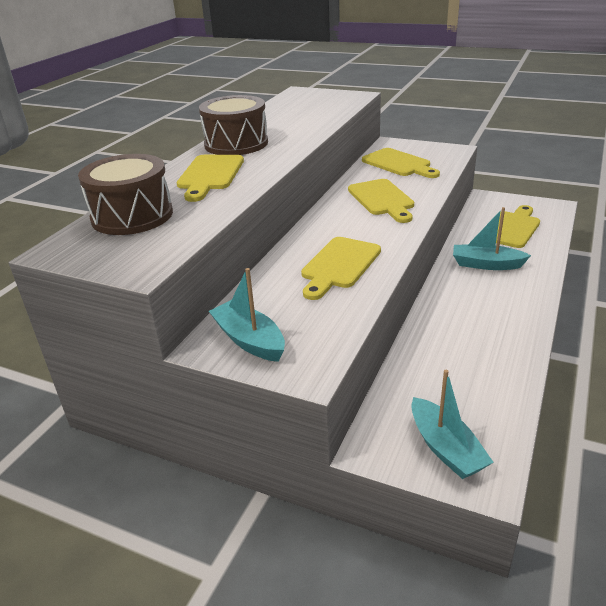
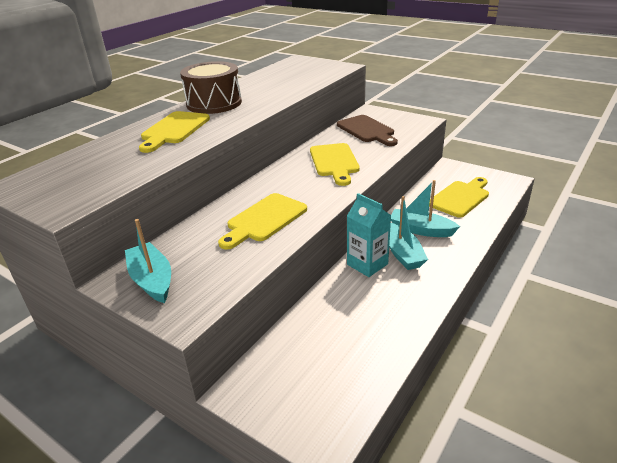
camera: 10 degrees right, 0 degrees up
(132, 216) = (89, 161): brown drum -> none
(399, 164) = (367, 130): yellow cutting board -> brown cutting board
(445, 448) = (302, 402): turquoise boat -> turquoise boat (402, 253)
(446, 305) = (367, 264): none -> turquoise carton

